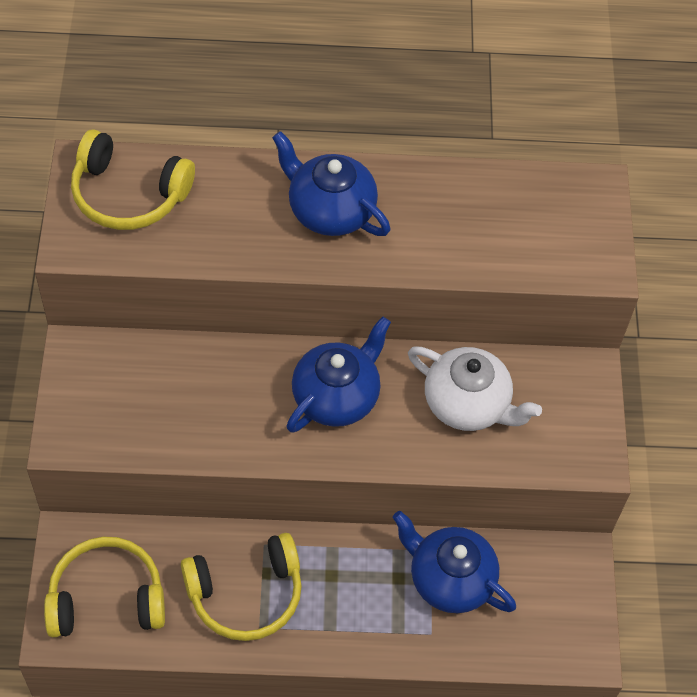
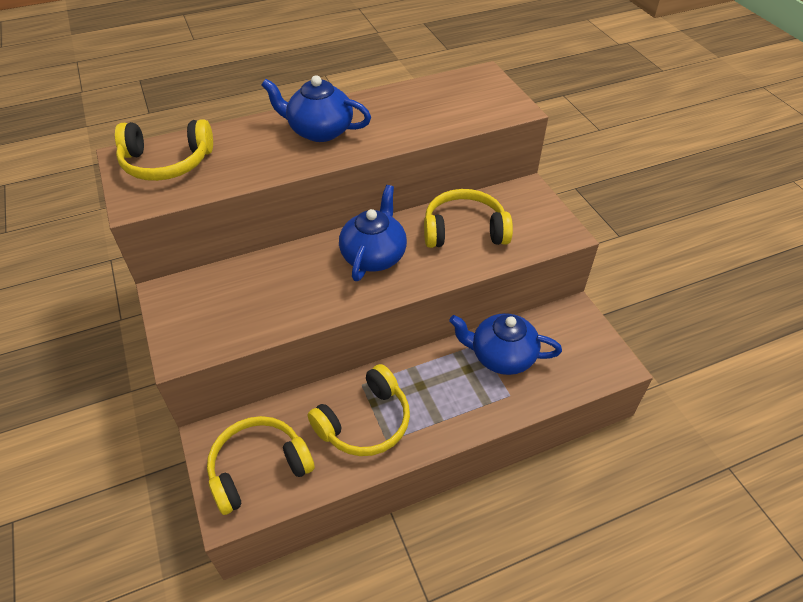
camera: 20 degrees left, 10 degrees down
(467, 404) = (464, 230): white teapot -> yellow headphones

